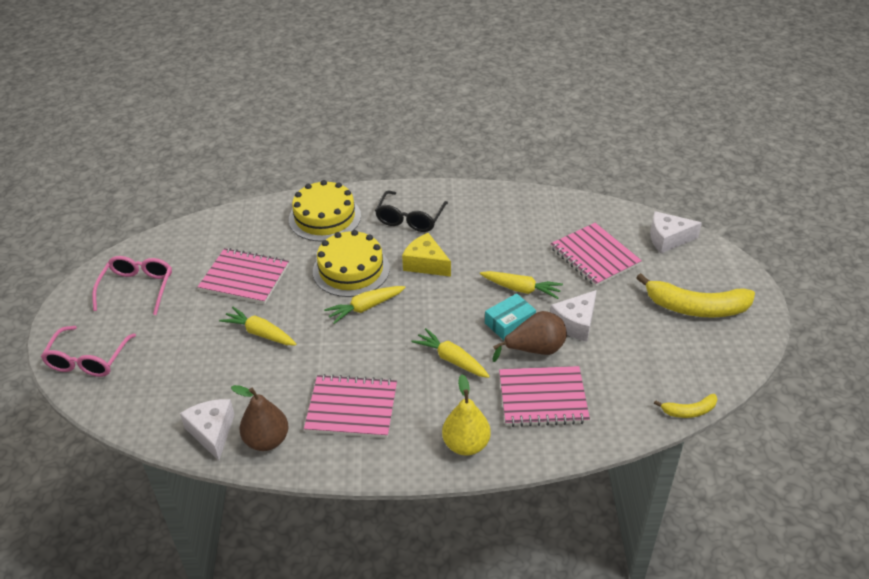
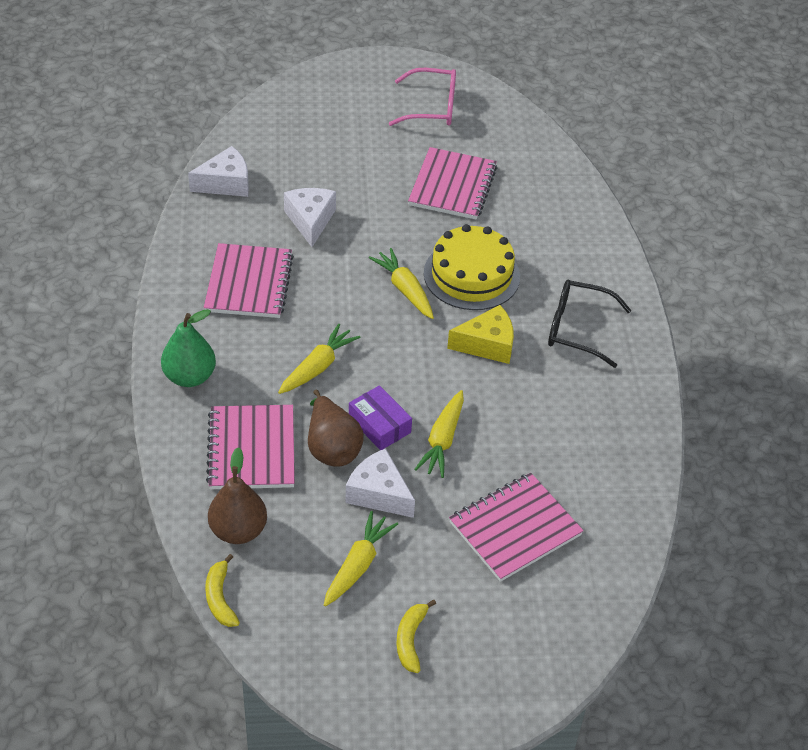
camera: 85 degrees right, 5 degrees up
(88, 360) = (326, 89): pink glasses -> none
(260, 333) = (363, 205): yellow carrot -> yellow carrot (358, 565)
(267, 440) = (211, 222): brown pear -> brown pear (238, 530)
(324, 217) = (570, 247): yellow cake -> none
(425, 264) = (487, 344): yellow cheese -> yellow cheese turned 45 degrees clockwise
(466, 444) = (189, 377): yellow pear -> green pear
(509, 323) = (379, 425): turquoise box -> purple box
(668, 239) = (562, 628): white cheese -> white cheese (310, 220)
(696, 307) = (410, 640): yellow banana -> yellow banana, size x0.50

